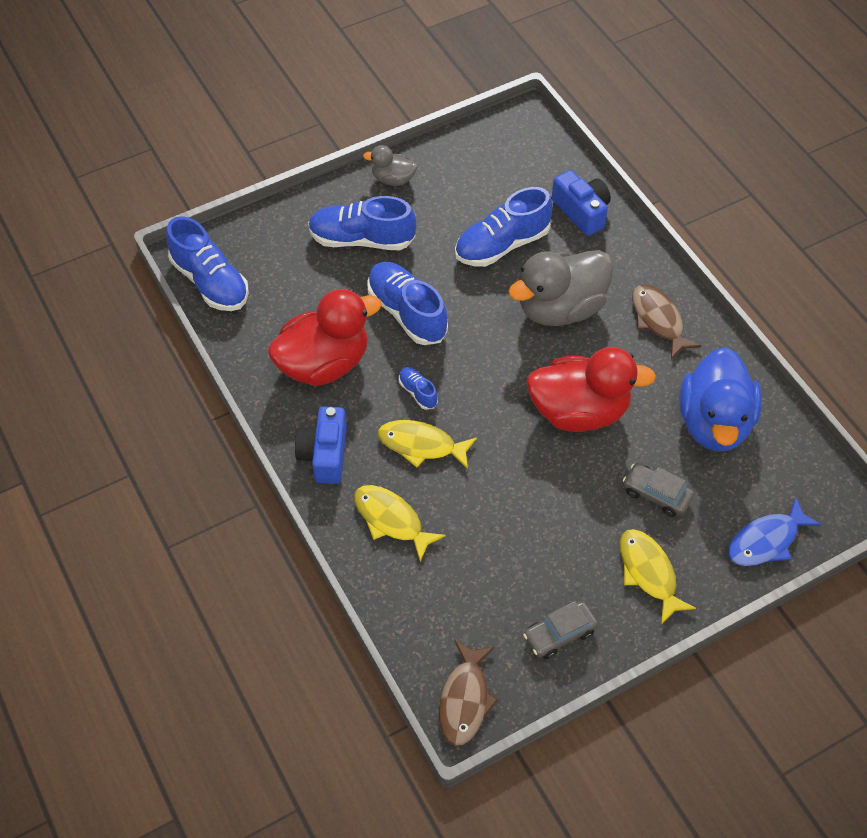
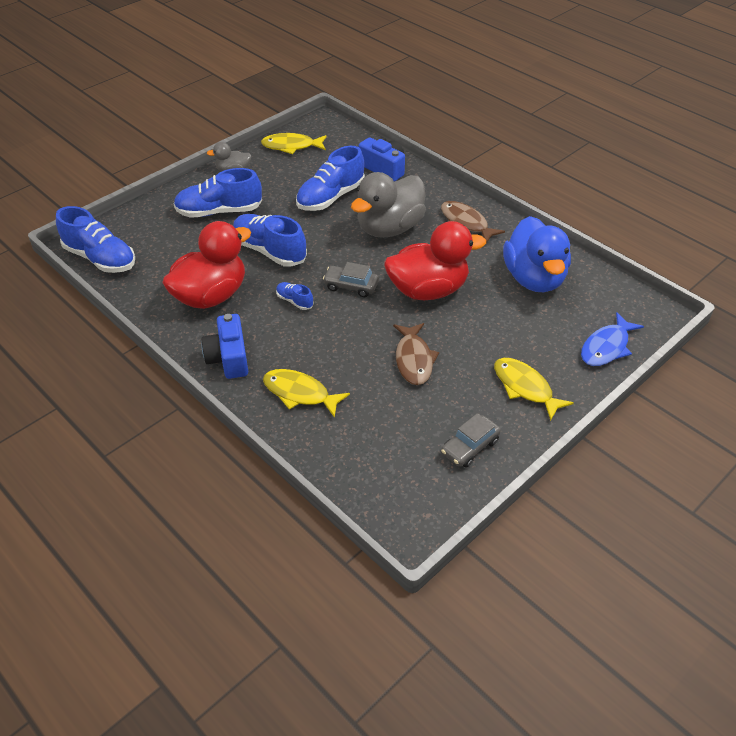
camera: 15 degrees left, 10 degrees down
(421, 445) = (308, 336): yellow fish -> yellow fish (291, 146)
(465, 700) = (407, 515): brown fish -> brown fish (414, 360)
(656, 494) = (509, 333): grey car -> grey car (351, 286)

